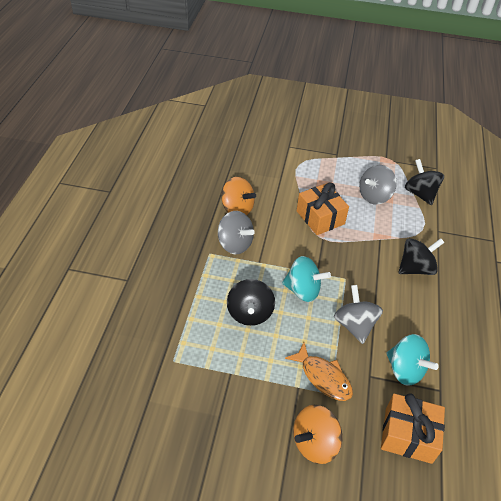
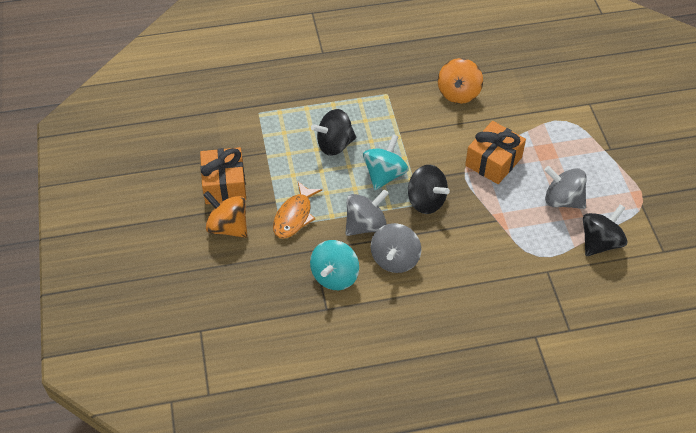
camera: 70 degrees right, 5 degrees up
(235, 244) = (410, 107): grey spinning top -> grey spinning top (395, 259)
(303, 290) = (384, 175): turquoise spinning top -> turquoise spinning top turned 150 degrees counterclockwise
(408, 435) = (266, 292): orange gift -> orange gift (224, 185)
(415, 268) = (473, 260): black spinning top -> black spinning top (426, 201)

